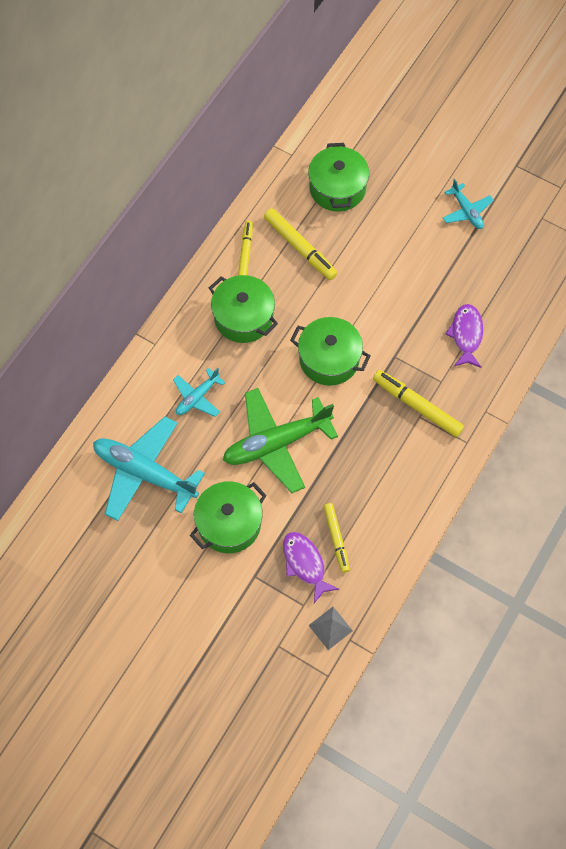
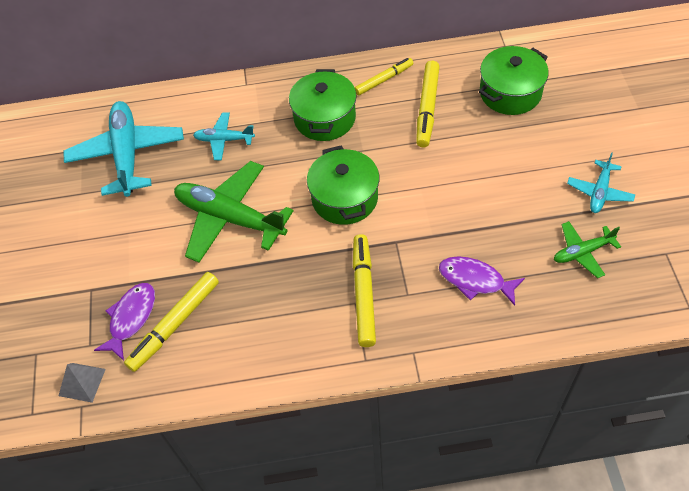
camera: 55 degrees right, 10 degrees down
(229, 523) = (126, 238): green pot -> none
(336, 539) = (174, 324): yellow marker -> yellow marker, size x1.50
(466, 335) = (475, 280): purple fish -> purple fish turned 120 degrees counterclockwise
(500, 260) = (582, 252): none -> green plane

